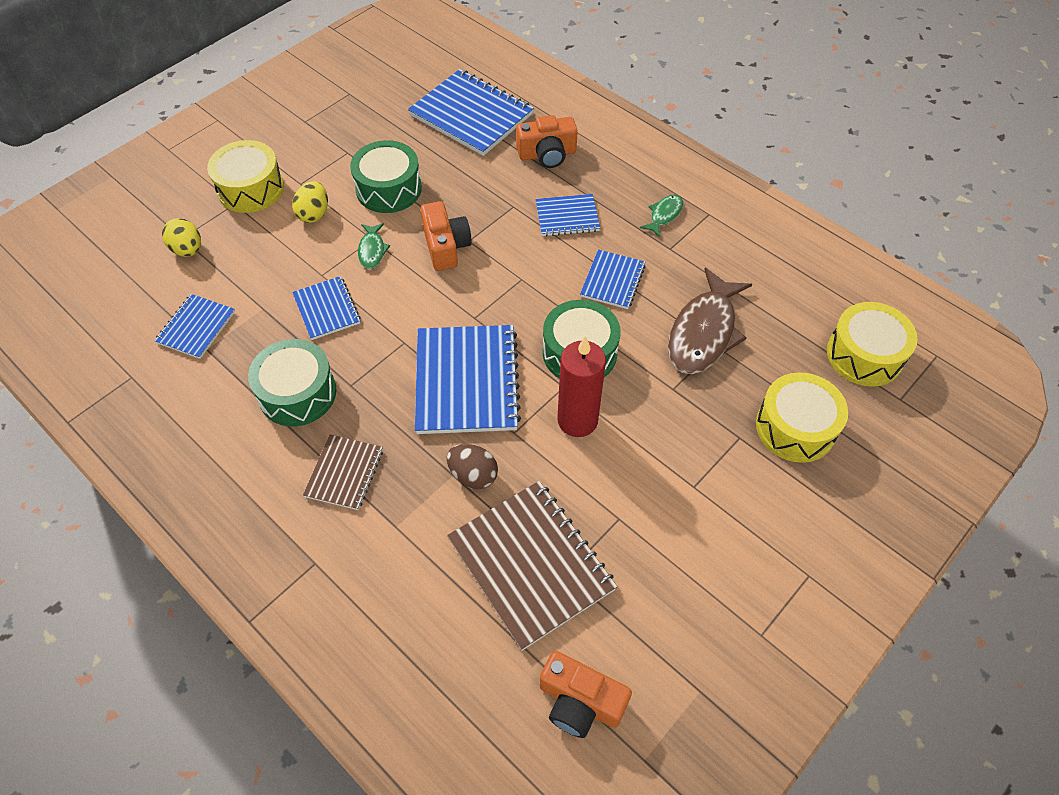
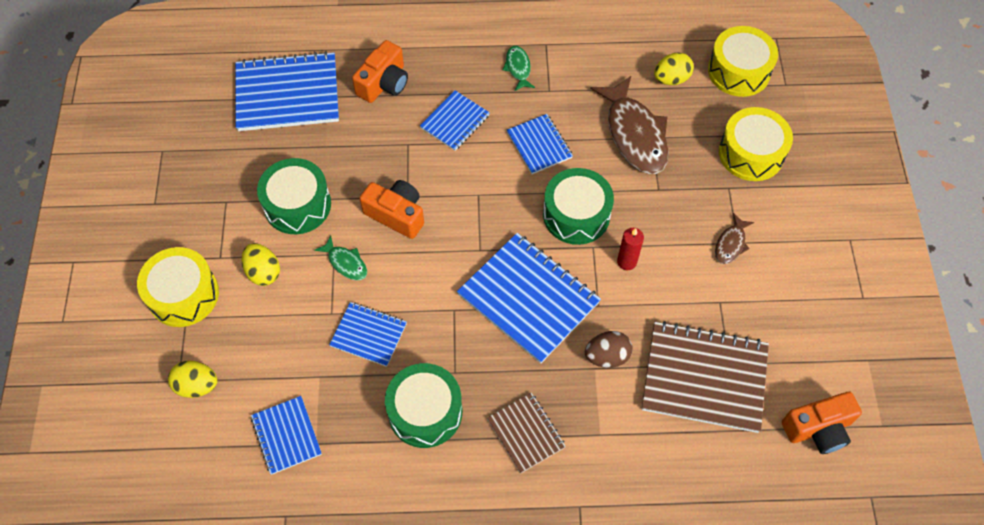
camera: 45 degrees left, 5 degrees up
(577, 420) = (627, 262): red candle -> red candle, size x0.56
(686, 482) = (731, 244): none -> brown fish
(790, 315) = (671, 79): none -> yellow egg

